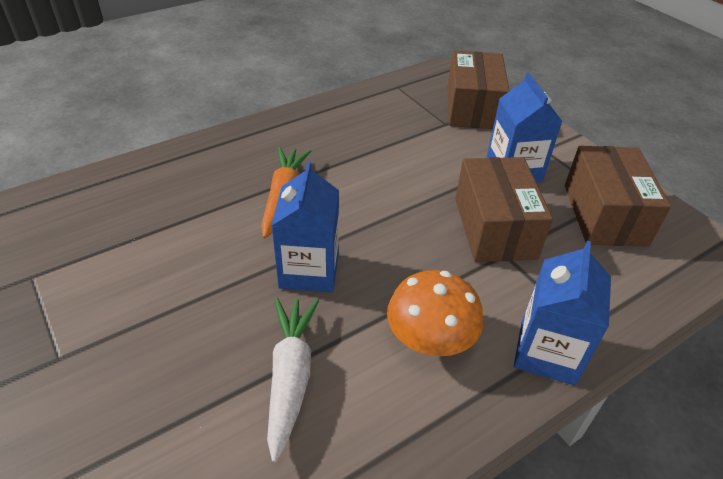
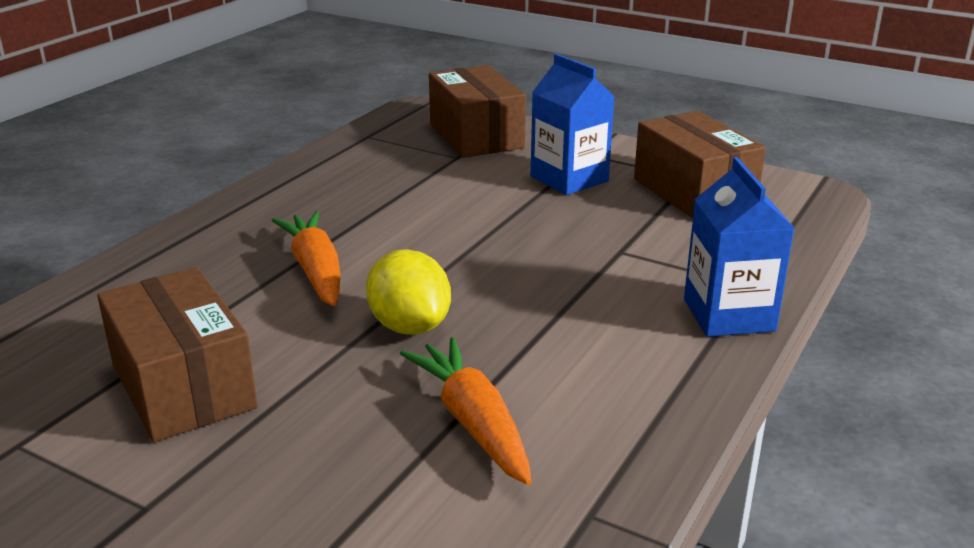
camera: 25 degrees left, 15 degrees down
(290, 376) = (472, 422): white carrot -> orange carrot
(309, 270) = (409, 326): blue carton -> yellow lemon
(430, 339) = (601, 341): orange mushroom -> none
(494, 228) = (590, 232): brown box -> brown box (183, 386)

